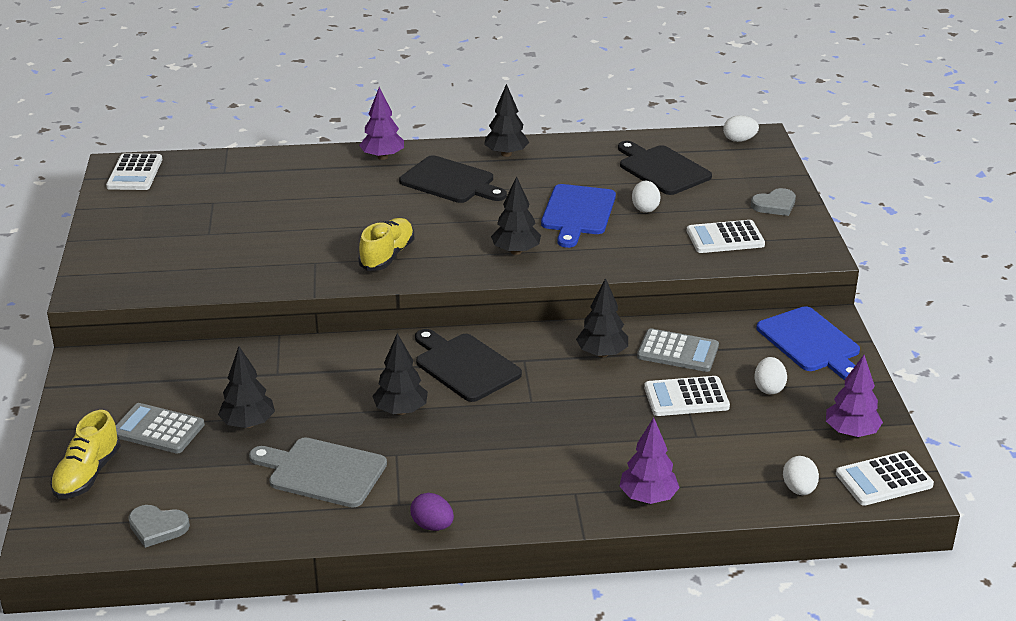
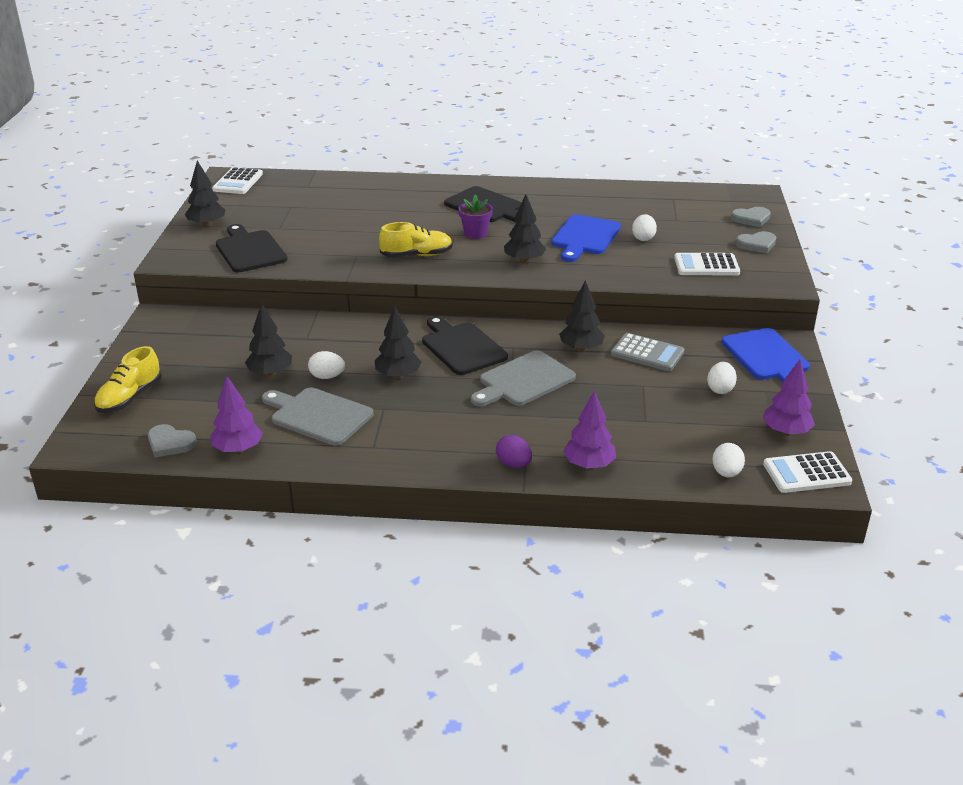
camera: 10 degrees right, 0 degrees up
(158, 429) = (197, 370): grey calculator -> none
(382, 157) = (437, 185): purple tree -> purple tree (238, 449)
(387, 256) = (416, 255): yellow shoe -> yellow shoe turned 45 degrees clockwise
(432, 526) = (396, 467): purple egg -> purple egg (513, 464)
(448, 220) = (475, 233): none -> purple flower pot
(506, 154) = (538, 190): black tree -> black tree (207, 225)
(548, 401) = (524, 380): none -> grey cutting board
(662, 169) = (666, 211): black cutting board -> black cutting board (249, 250)
(686, 397) = (645, 389): white calculator -> none
(739, 140) = (739, 194): white egg -> white egg (327, 377)
(761, 171) = (751, 219): none -> grey heart

